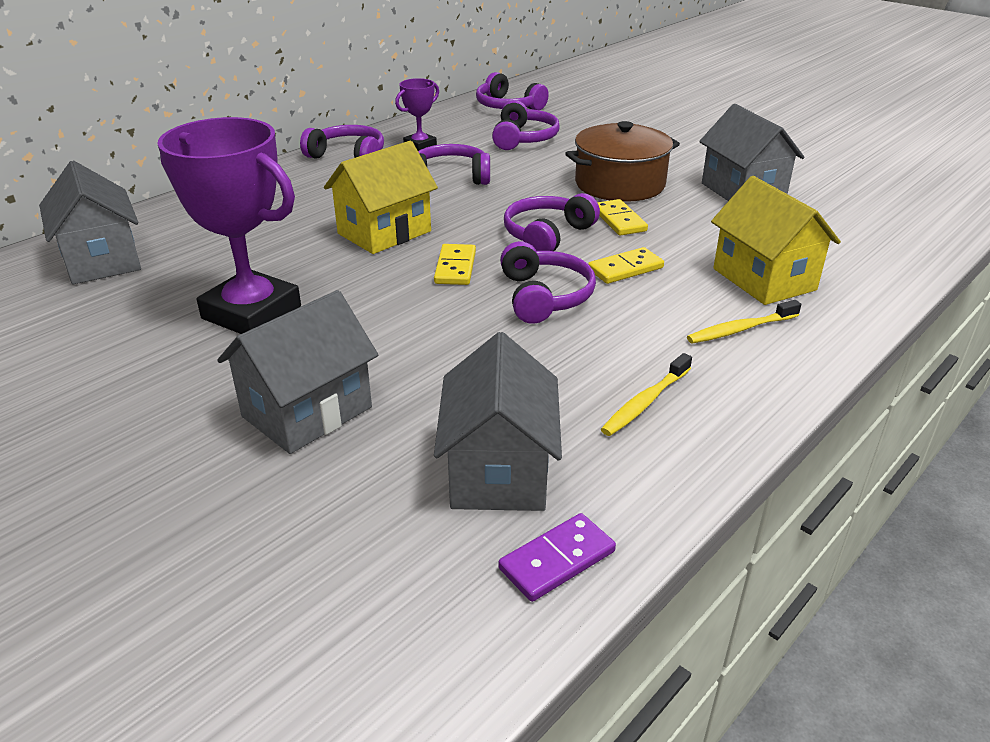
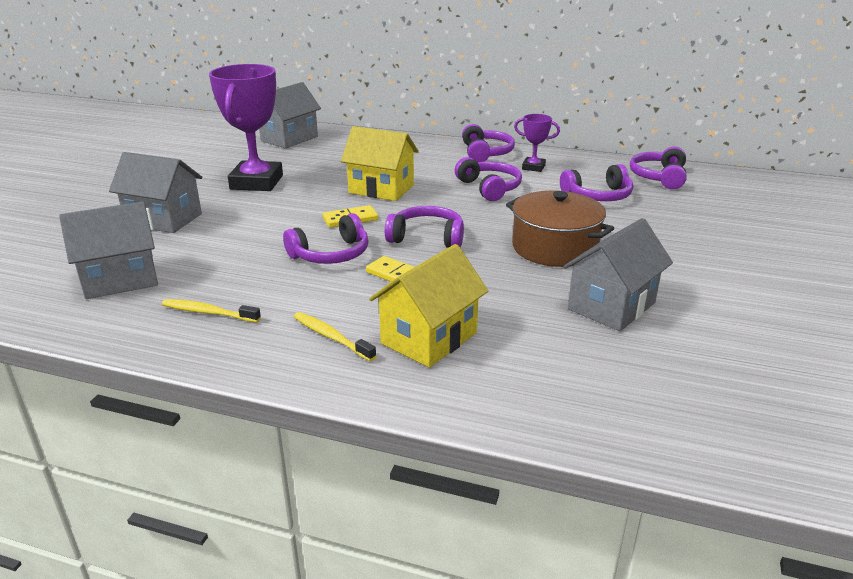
camera: 65 degrees right, 5 degrees down
(557, 560) = (42, 311): purple domino -> none
(619, 220) = (481, 259): yellow domino -> none

